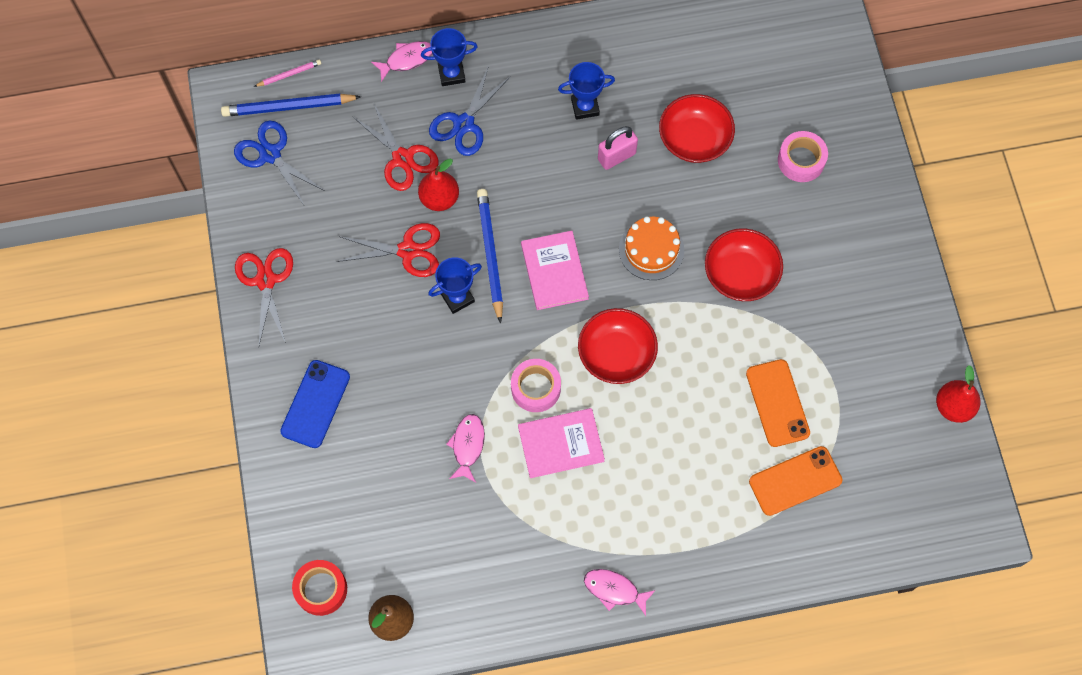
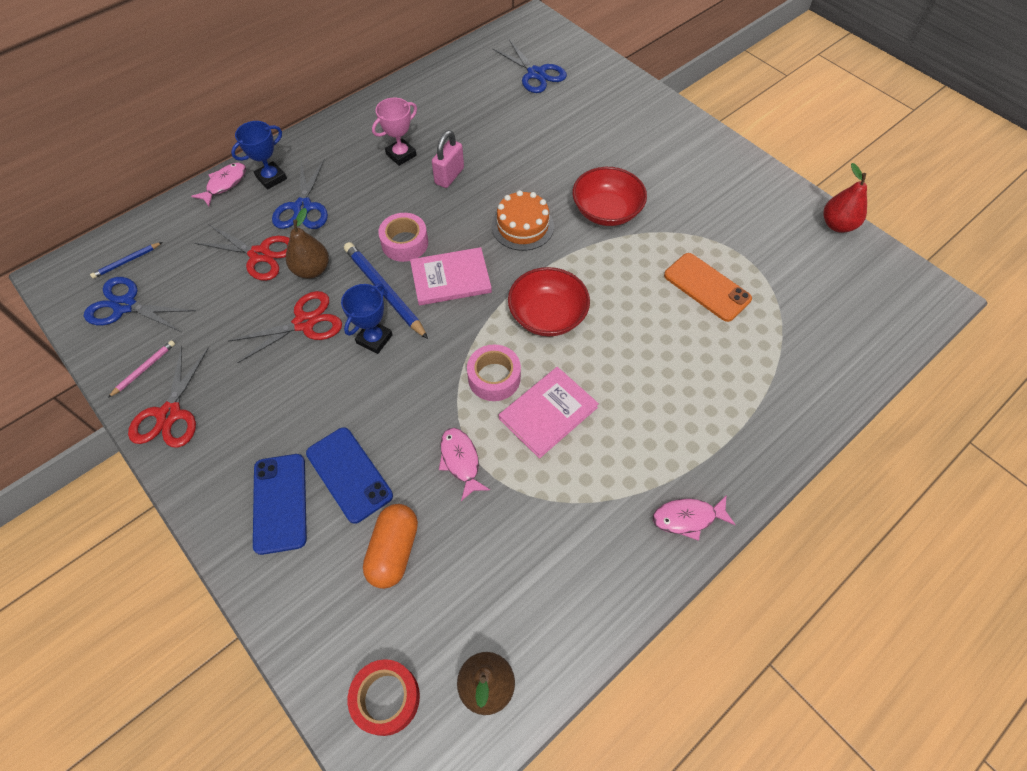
camera: 30 degrees left, 10 degrees down
(266, 281) = (170, 414): red scissors -> red scissors turned 135 degrees counterclockwise
(288, 107) = (126, 261): blue pencil -> blue pencil, size x0.51
(289, 74) = (116, 237): pink pencil -> pink pencil (144, 369)
(377, 409) = (349, 474): none -> blue phone
(379, 488) = (394, 551): none -> orange capsule
(439, 198) = (312, 270): red pear -> brown pear
(554, 271) = (450, 278): pink book -> pink book turned 60 degrees counterclockwise
(585, 107) = (401, 155): blue trophy -> pink trophy
(694, 139) = (504, 140): red bowl -> none
(779, 69) = (536, 74): none -> blue scissors
(795, 481) = (768, 338): orange phone -> none
(801, 160) = (595, 120): pink tape -> pink tape (405, 243)

